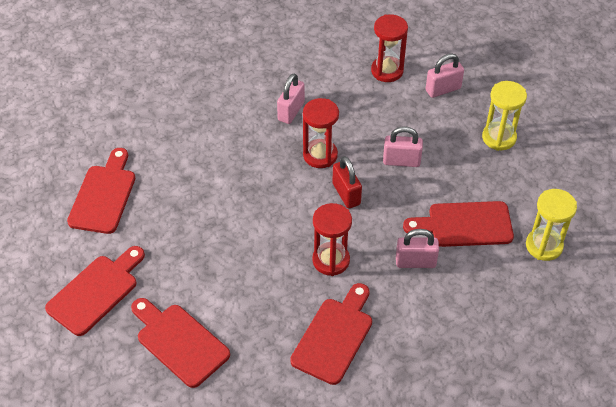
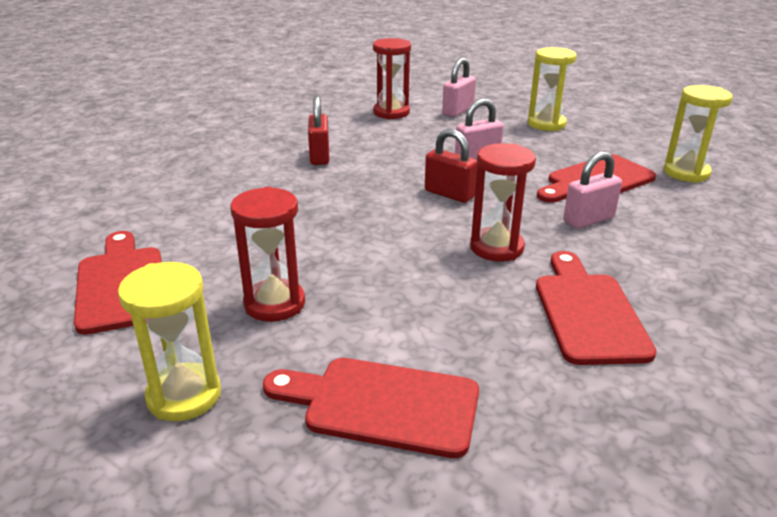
camera: 30 degrees left, 20 degrees down
(96, 292) = (184, 395): red cutting board -> yellow hourglass
(291, 111) = (319, 156): pink padlock -> red padlock
(320, 155) = (387, 176): red hourglass -> red hourglass (274, 304)

